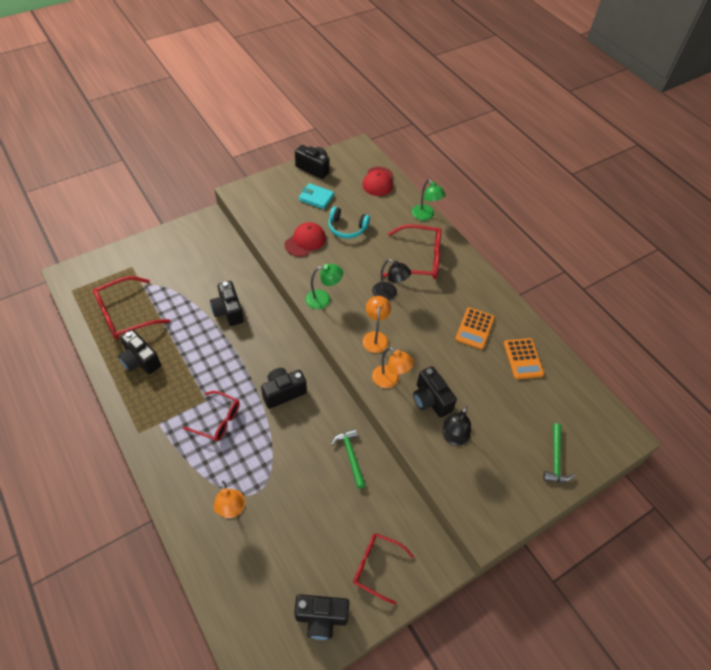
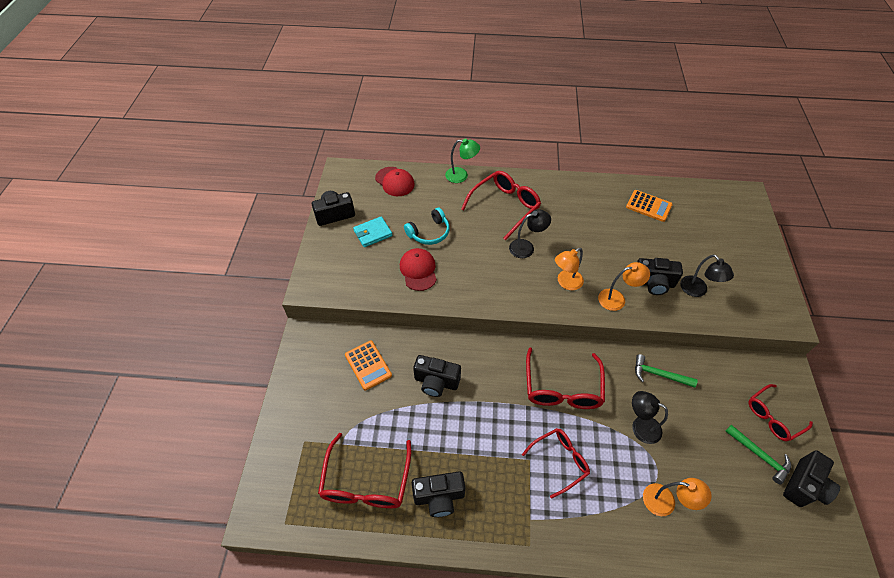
camera: 50 degrees left, 0 degrees up
(283, 392) = (562, 388): black camera -> red glasses
(288, 463) = (640, 426): none -> black lamp
(323, 299) = (497, 295): green lamp -> none
(375, 337) = (565, 282): orange lamp -> orange lamp turned 75 degrees counterclockwise
(474, 328) = (601, 216): orange calculator -> orange calculator (368, 365)
(555, 459) = (747, 243): green hammer -> green hammer (759, 456)

